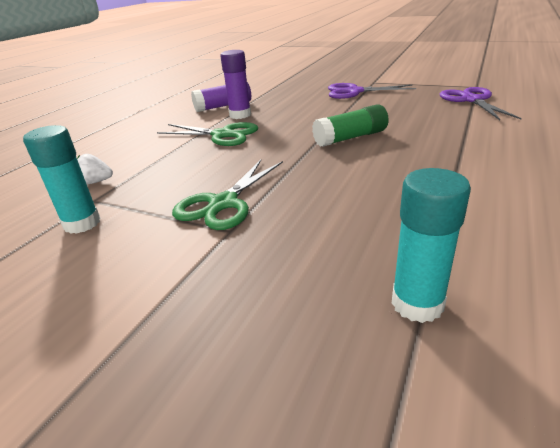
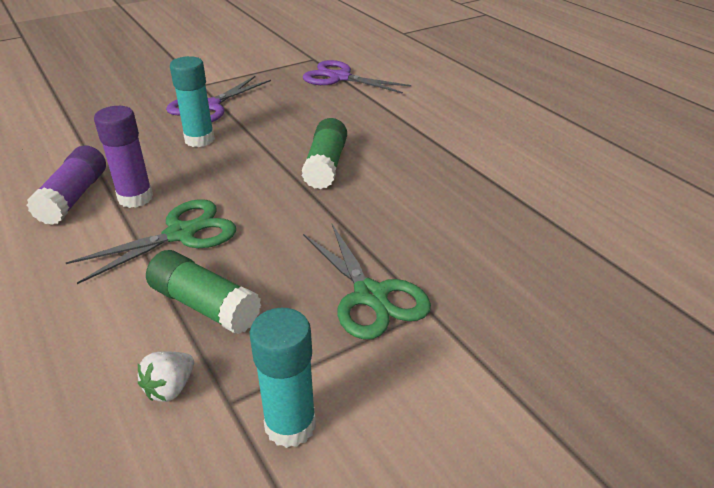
camera: 60 degrees left, 5 degrees up
(167, 164) = (205, 305): none -> green glue stick
(417, 303) = (607, 261): turquoise glue stick -> turquoise glue stick (199, 140)

